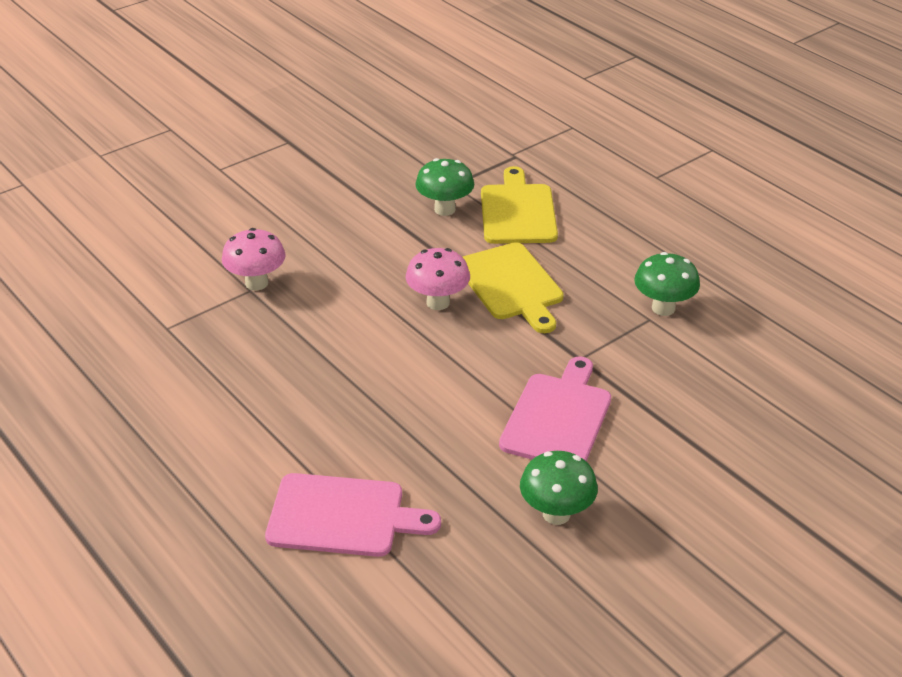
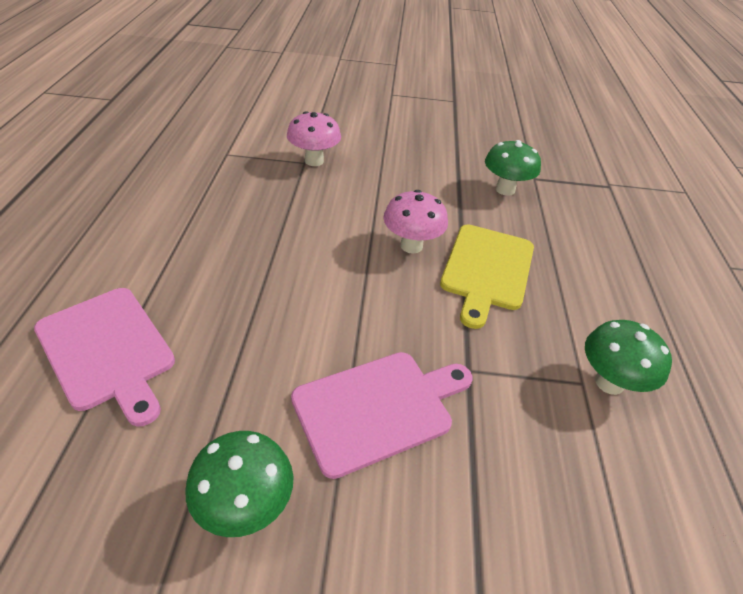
camera: 40 degrees right, 5 degrees up
(517, 211) = (562, 222): yellow cutting board -> none

